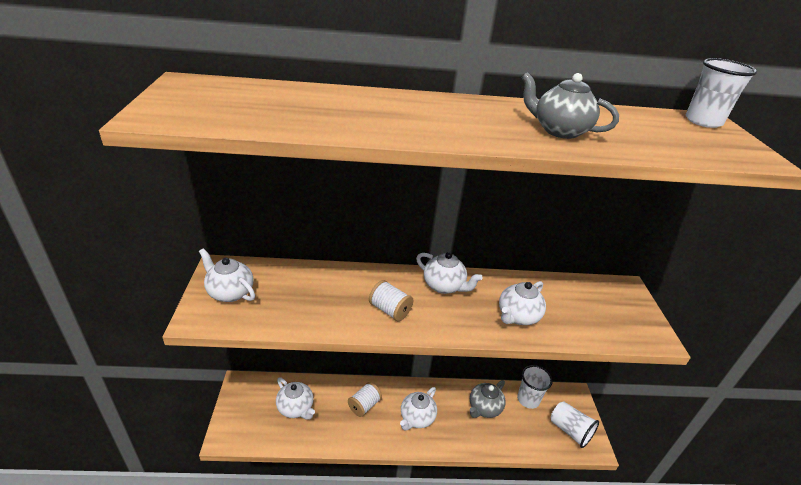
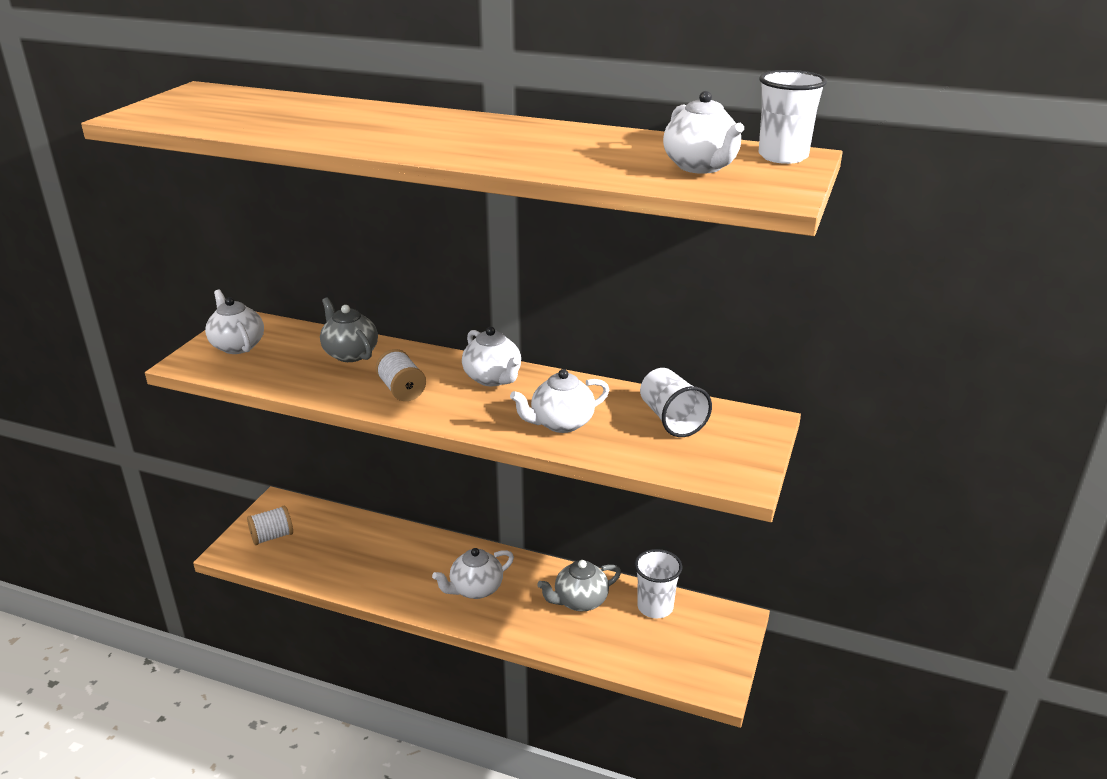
camera: 25 degrees right, 5 degrees down
(296, 408) = (327, 542): white teapot -> white teapot (701, 167)
(364, 405) = (415, 559): white spool -> white spool (272, 536)
(559, 131) = (547, 152): grey teapot -> grey teapot (350, 353)
(570, 430) = (693, 658): white cup -> white cup (671, 419)

